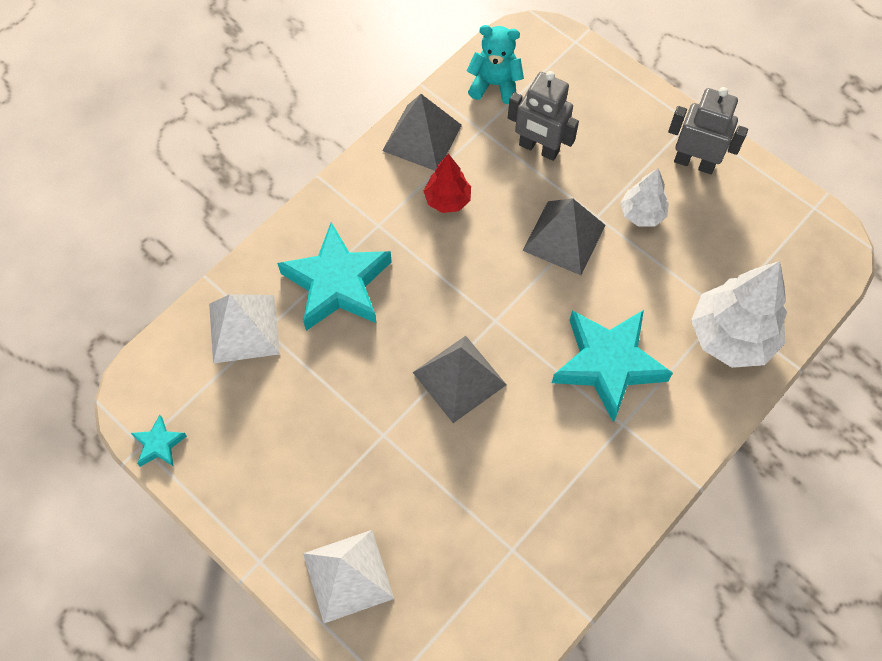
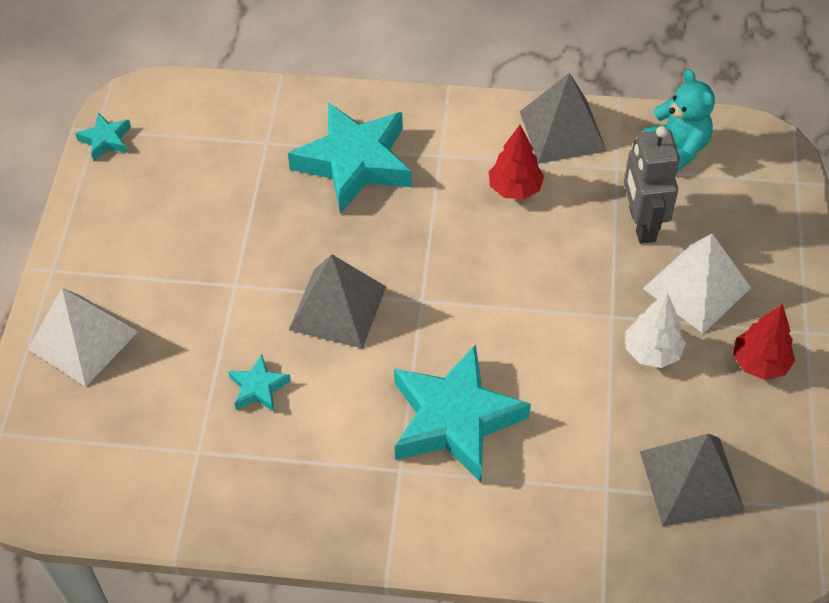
camera: 55 degrees right, 10 degrees down
(244, 328) = (255, 127): white pyramid -> white pyramid (696, 287)
(488, 474) = (258, 388): none -> turquoise star
(564, 237) = (562, 302): grey pyramid -> grey pyramid (691, 481)
(694, 162) = (760, 363): grey robot -> red tree
(731, 336) = (583, 512): white tree -> none

